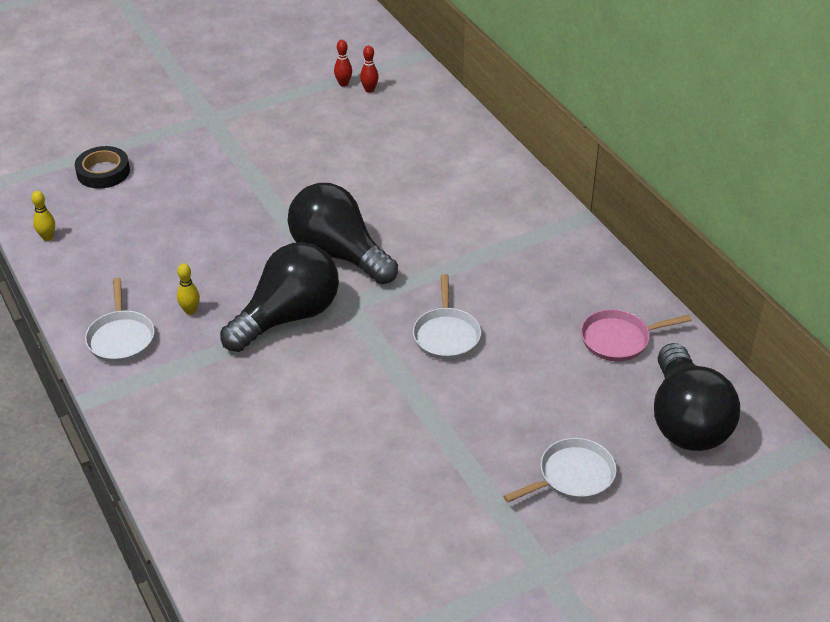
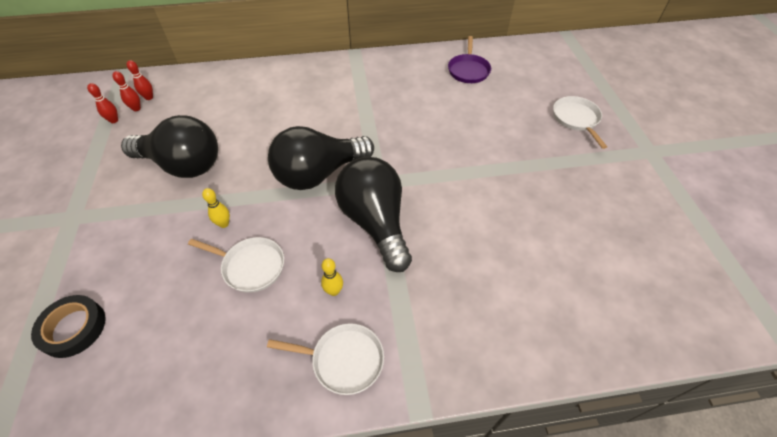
camera: 70 degrees left, 10 degrees up
(47, 237) = (141, 410): yellow bowling pin -> yellow bowling pin (224, 224)
(391, 90) = (149, 97): none -> red bowling pin
(446, 335) = (434, 139): white pan -> white pan (250, 266)
(619, 339) = (468, 70): pink pan -> purple pan
(686, 421) = (541, 66): black light bulb -> black light bulb (183, 165)

